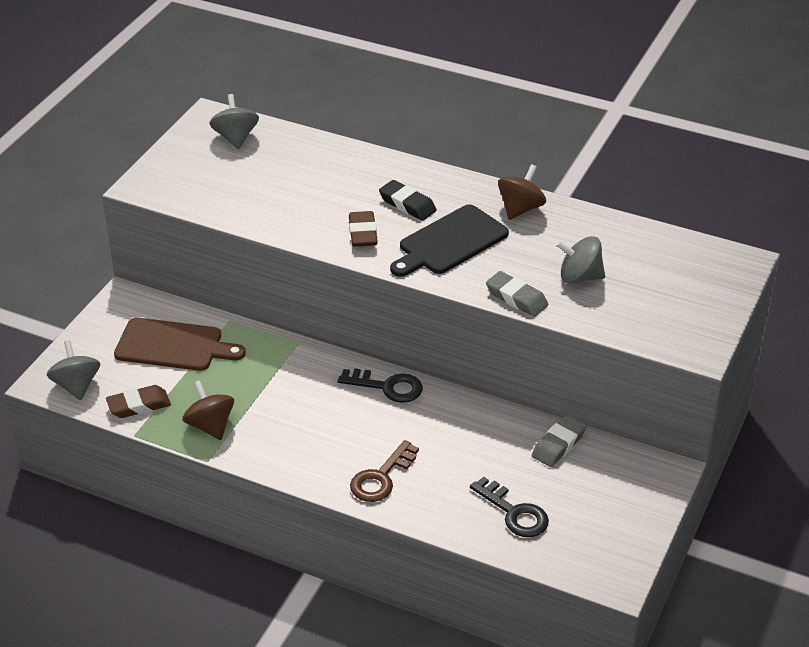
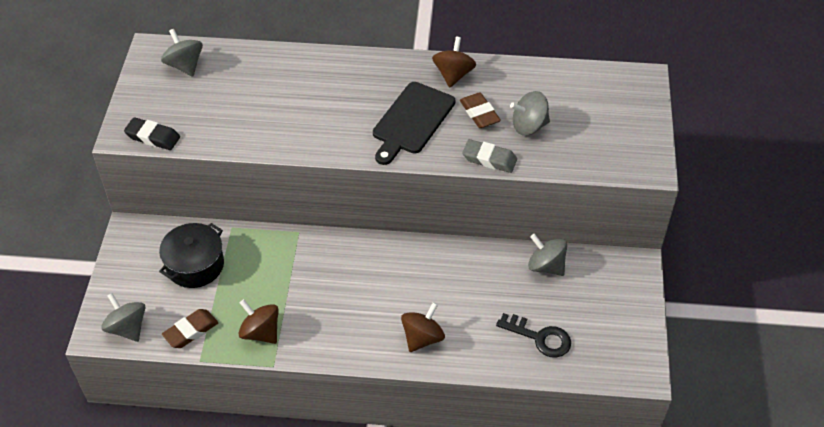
camera: 20 degrees left, 10 degrees up
(173, 346) = (195, 265): brown cutting board -> black pot
(363, 233) = (336, 131): brown eraser -> brown eraser (479, 113)
(381, 477) = (422, 338): brown key -> brown spinning top
(387, 387) = (390, 253): black key -> none
(407, 204) = (360, 94): black eraser -> black eraser (153, 137)
(558, 445) = (546, 266): grey eraser -> grey spinning top

